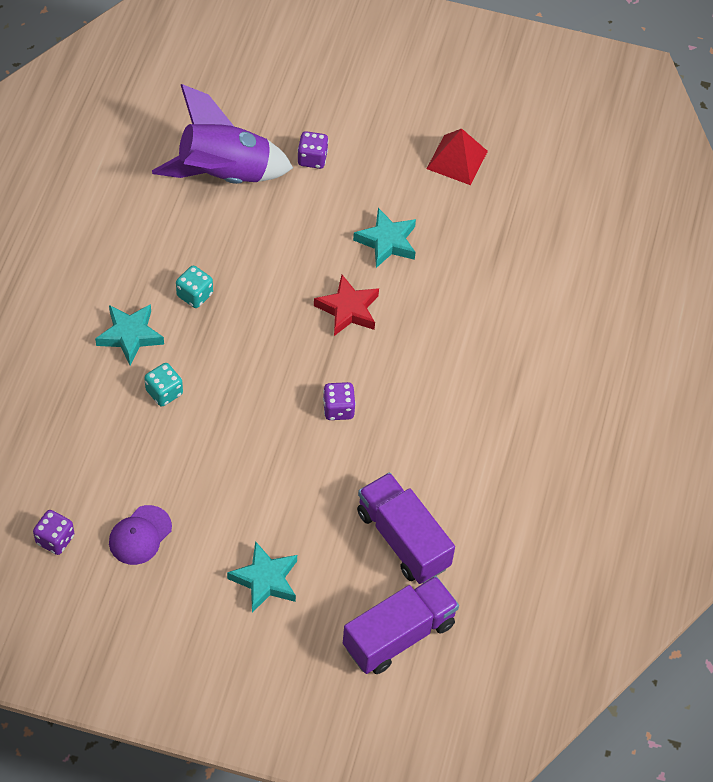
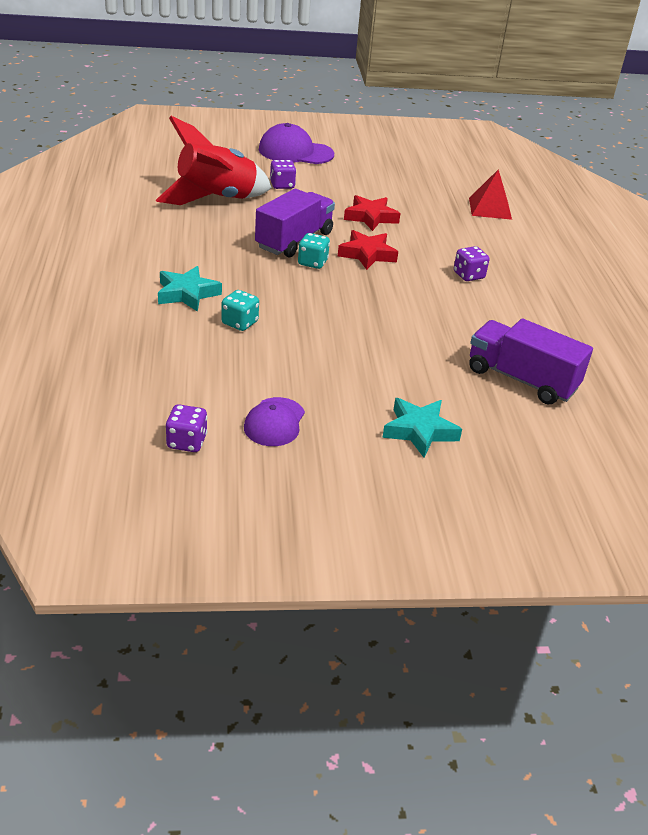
camera: 20 degrees left, 20 degrees down
(195, 295) = (232, 263): turquoise dice -> turquoise dice (312, 263)
(224, 174) = (216, 199): purple rocket -> red rocket
(338, 409) = (402, 309): purple dice -> purple dice (468, 275)
(360, 89) = (295, 152): none -> purple cap
(387, 242) = (370, 217): turquoise star -> red star
(399, 635) = (573, 445): purple truck -> purple truck (294, 240)
(457, 159) = (391, 175): red pyramid -> red pyramid (490, 208)

